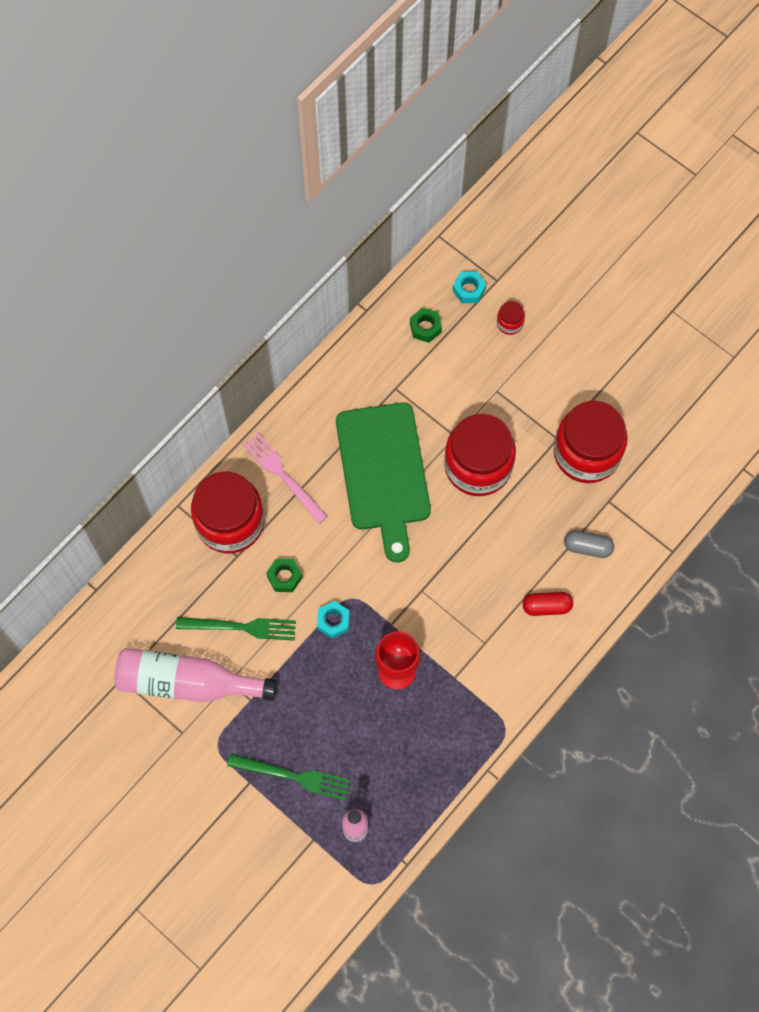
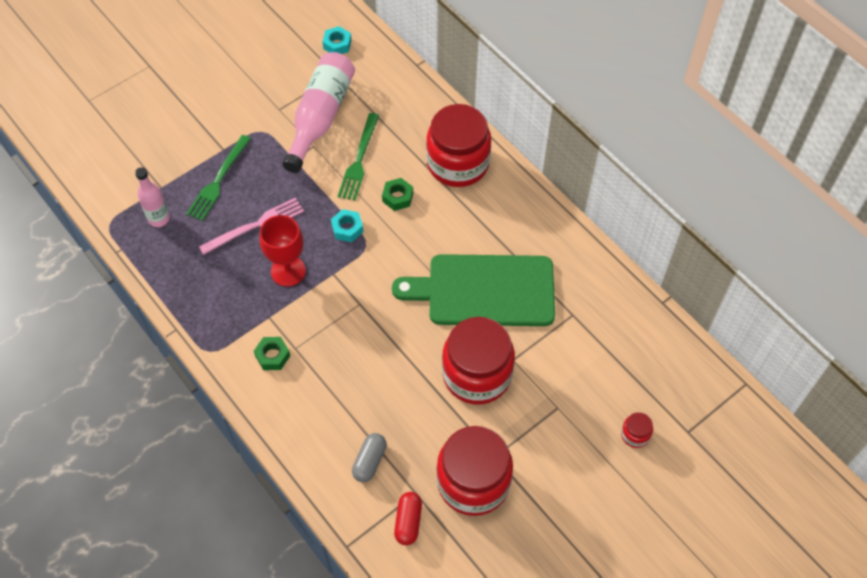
camera: 100 degrees right, 10 degrees down
(283, 475) = (496, 209): pink fork -> pink fork (255, 226)
(425, 327) = (638, 353): green nut -> green nut (272, 356)
(469, 290) = (678, 402): turquoise nut -> turquoise nut (337, 44)
(546, 606) = (317, 410): red capsule -> red capsule (408, 522)

